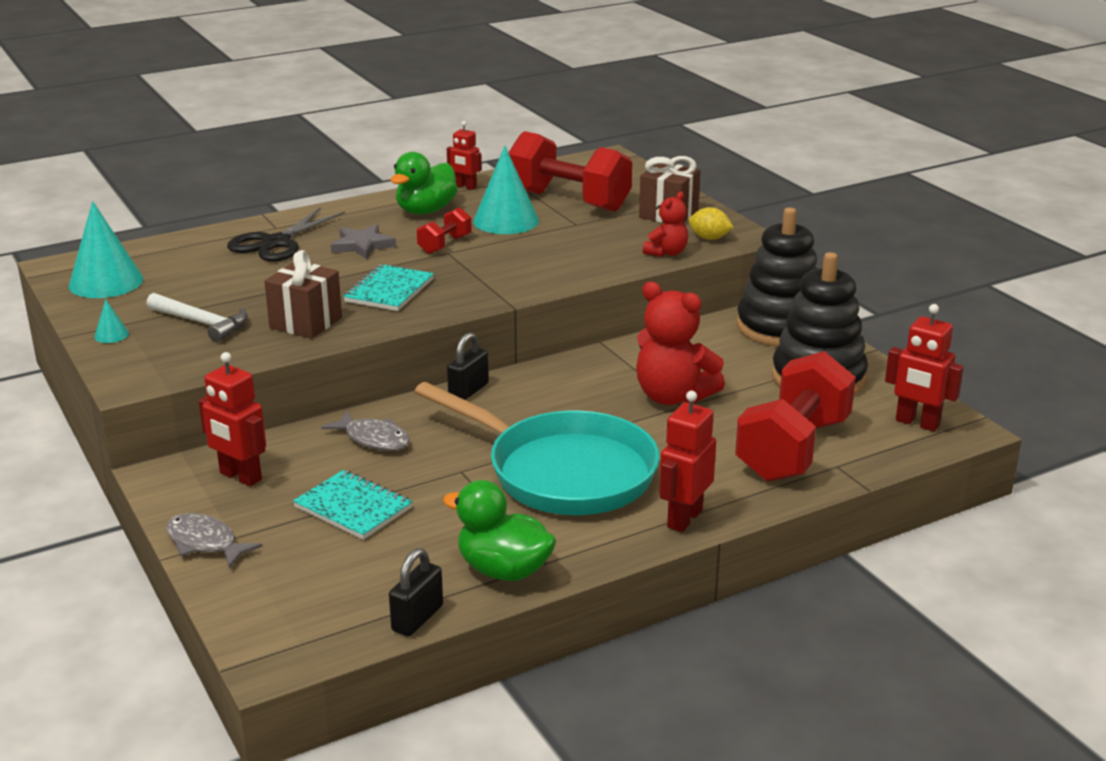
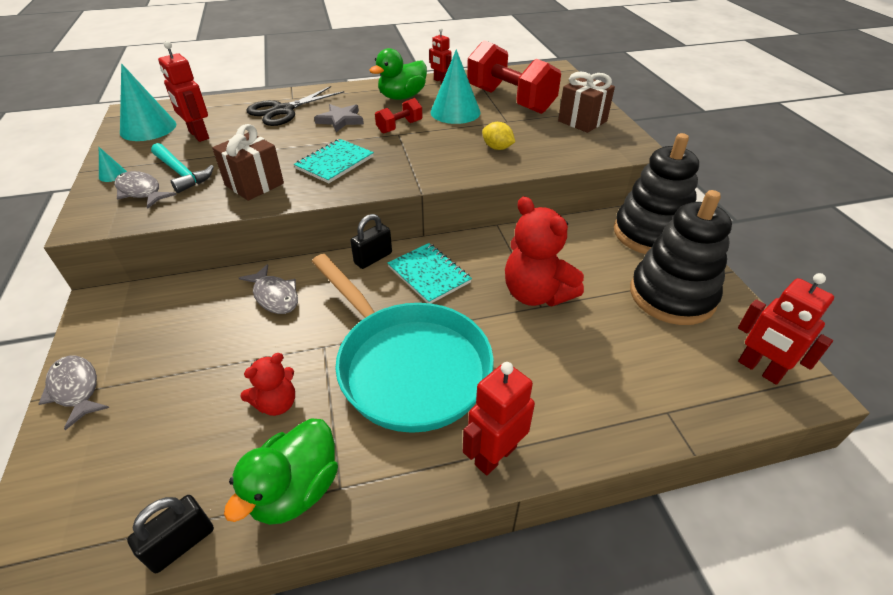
camera: 15 degrees right, 15 degrees up
(167, 346) = (141, 191): none -> grey fish
(202, 323) = (181, 173): white hammer -> turquoise hammer
(240, 477) = (152, 317): red robot -> red robot (198, 135)
(353, 508) = (214, 372): turquoise notebook -> turquoise notebook (429, 275)
(503, 570) = (296, 490): green duck -> green duck turned 105 degrees counterclockwise
(666, 253) = (568, 156): red teddy bear -> red teddy bear (277, 403)
(709, 238) = (608, 147): yellow lemon -> yellow lemon (497, 148)
(793, 449) = (628, 380): red dumbbell -> none

